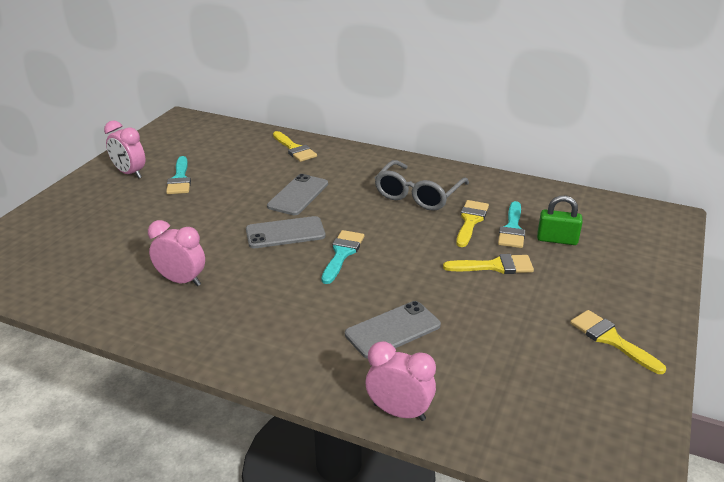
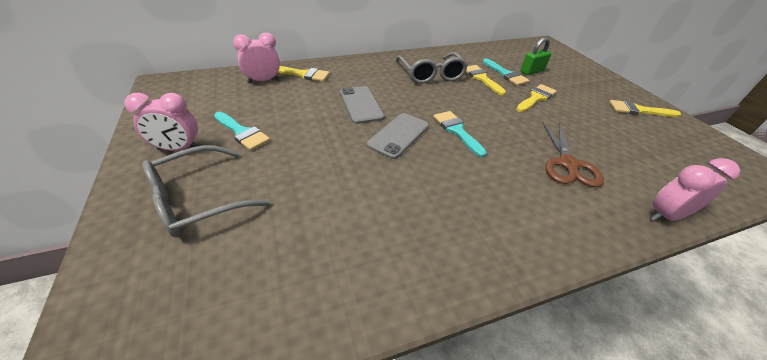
camera: 45 degrees left, 10 degrees up
(99, 210) = (198, 200): none -> grey glasses
(181, 281) = (389, 218): pink clock -> pink clock (263, 81)
(393, 330) = (567, 164): grey phone -> brown scissors

